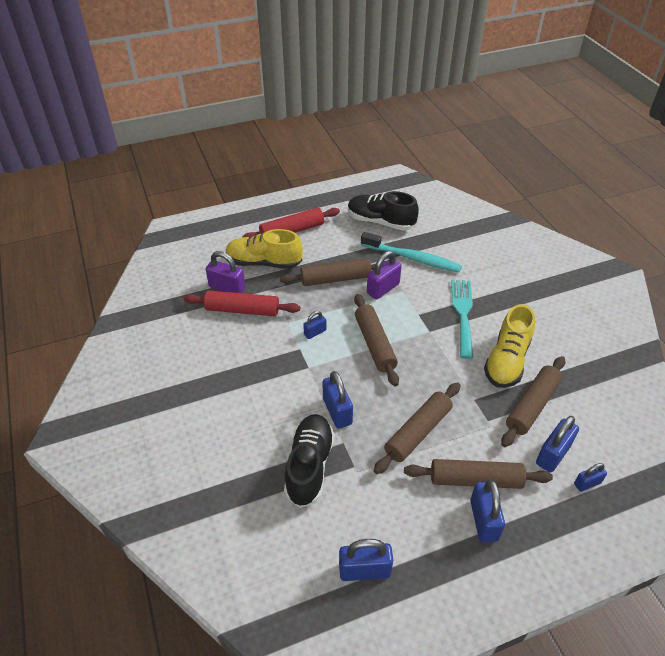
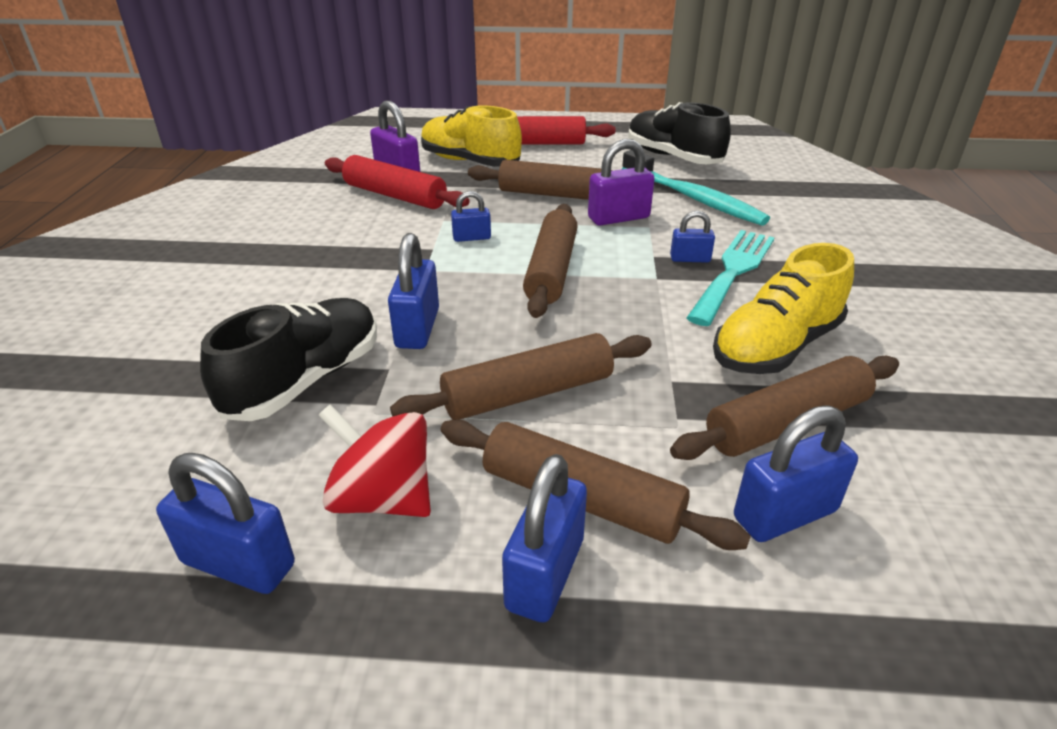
camera: 25 degrees right, 10 degrees down
(397, 514) = (383, 498): none -> red spinning top
(587, 483) = (841, 596): blue padlock -> blue padlock (690, 259)

